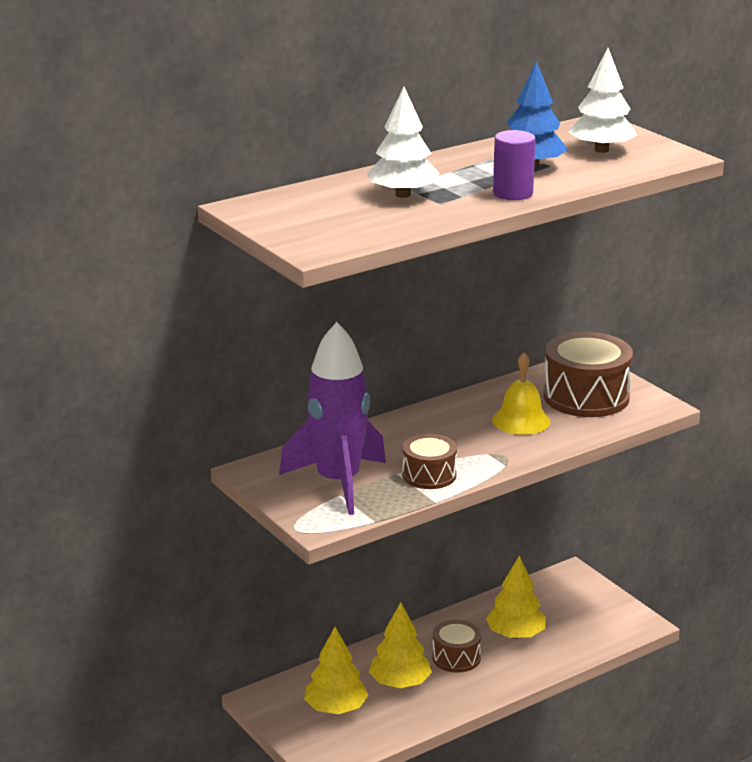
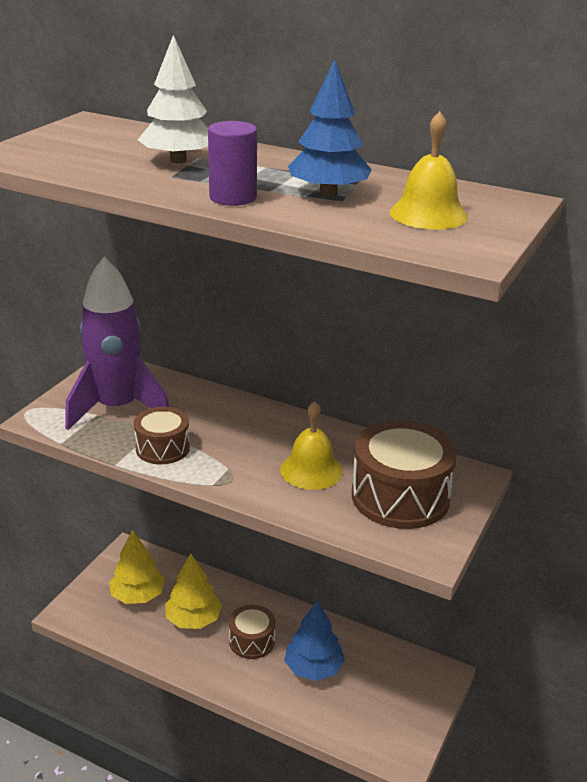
camera: 60 degrees right, 5 degrees up
(515, 634) = (313, 668): yellow tree -> blue tree
(601, 150) = (428, 214): white tree -> yellow bell

